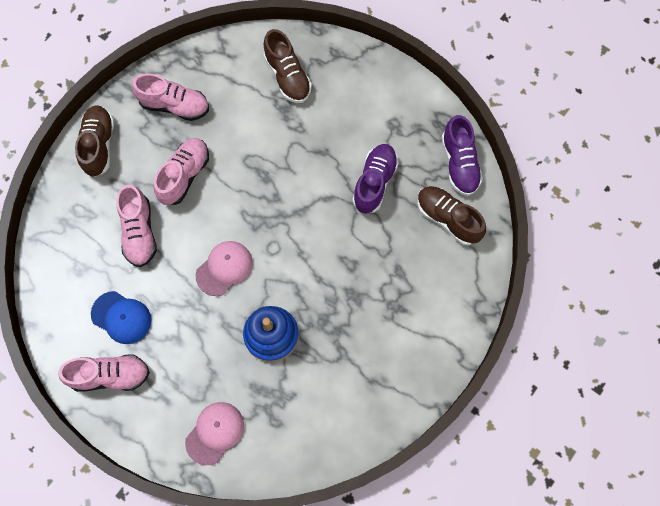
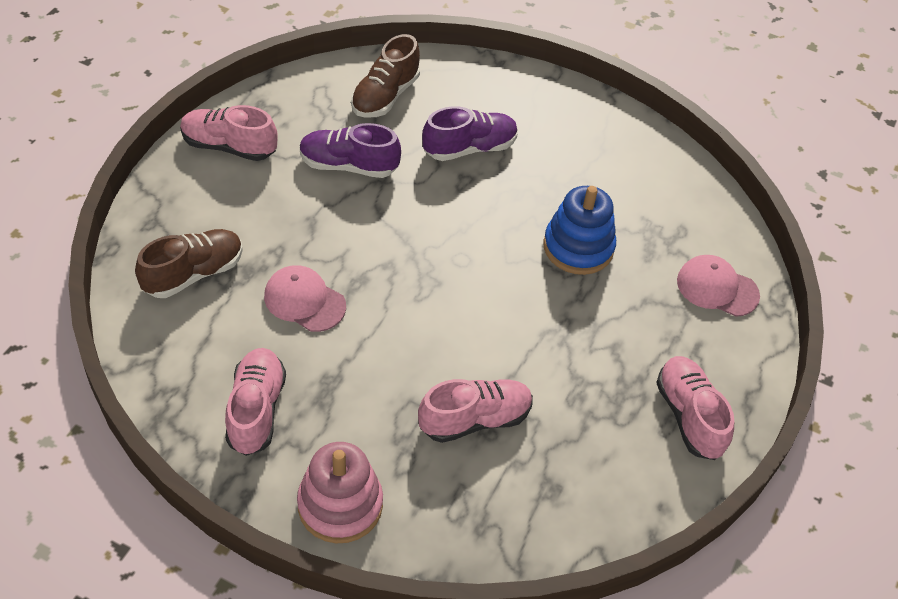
camera: 105 degrees left, 20 degrees down
(99, 145) = (340, 505): brown shoe -> pink stacking toy
(121, 317) = (606, 418): blue cap -> none
(184, 176) = (374, 377): pink shoe -> pink shoe (229, 146)
(224, 268) = (503, 308): pink cap -> pink cap (304, 301)
(459, 163) = (309, 89): purple shoe -> purple shoe (469, 148)

